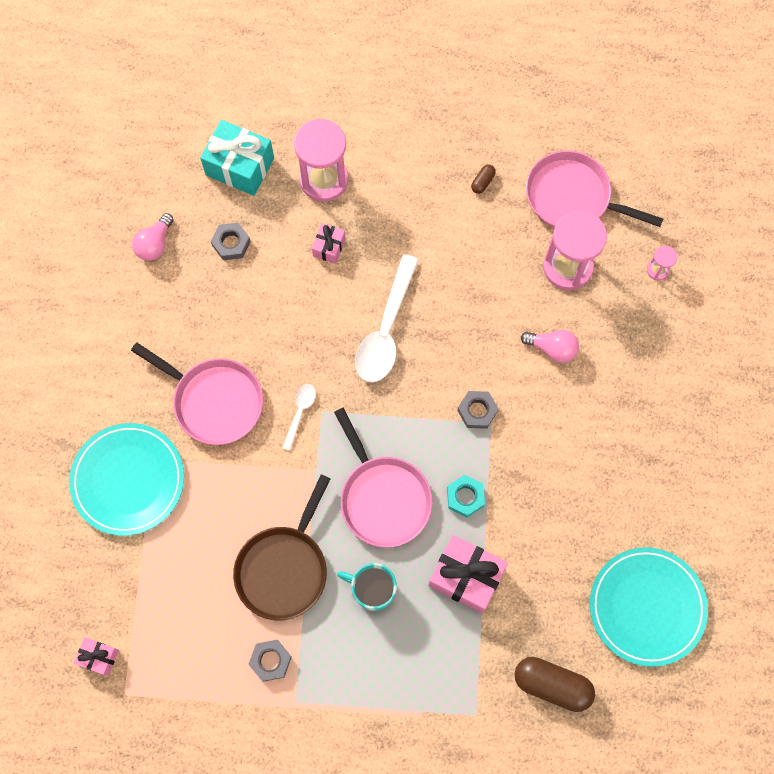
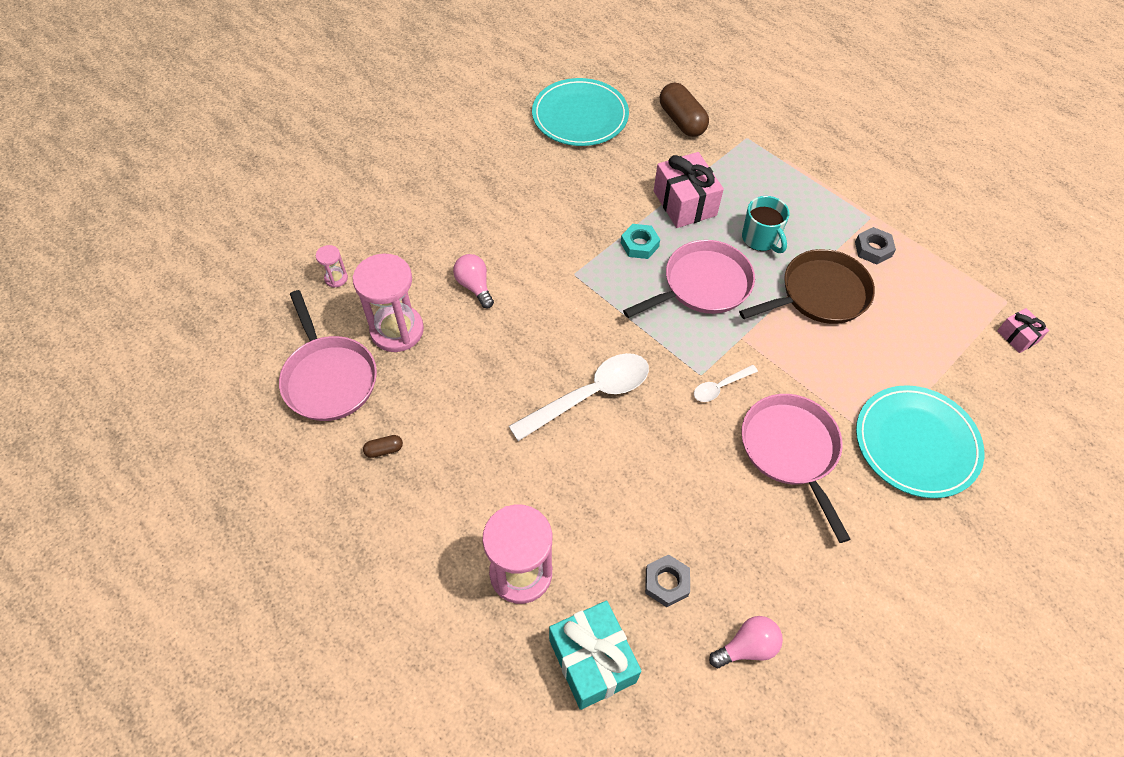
camera: 140 degrees left, 15 degrees down
(329, 247) = (575, 502): pink gift -> none
(383, 498) = (702, 285): pink pan -> pink pan turned 45 degrees clockwise
(477, 411) = (575, 288): grey nut -> none

